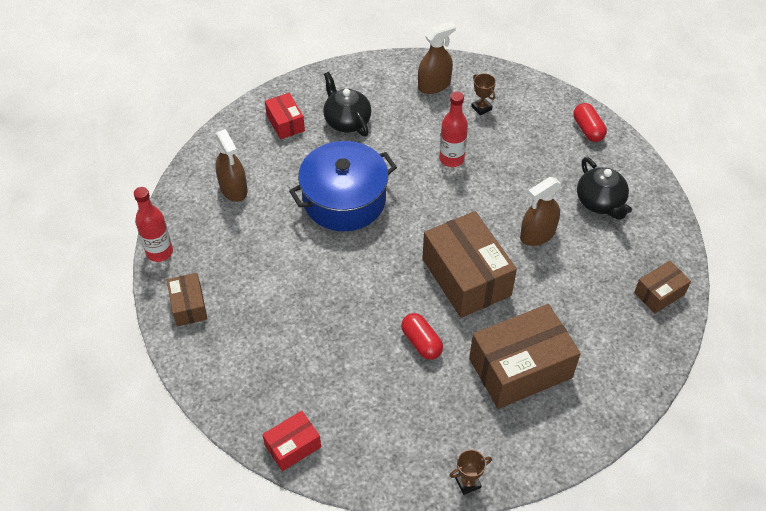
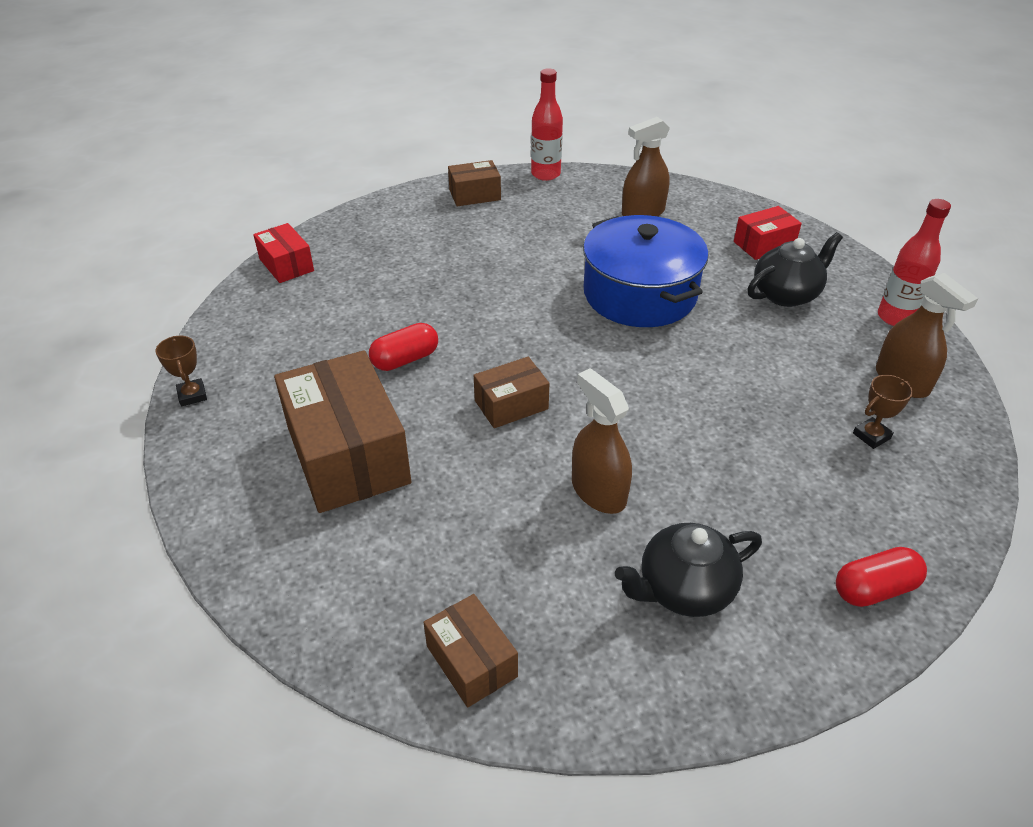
camera: 90 degrees right, 10 degrees down
(451, 159) = (741, 396): red bottle -> red bottle (895, 317)
(466, 277) = (511, 405): brown box -> brown box, size x0.51

